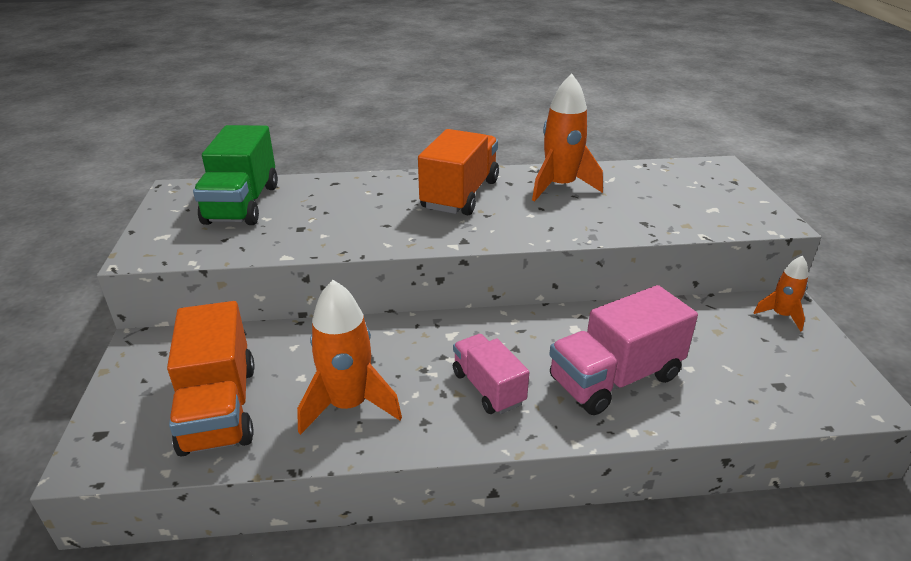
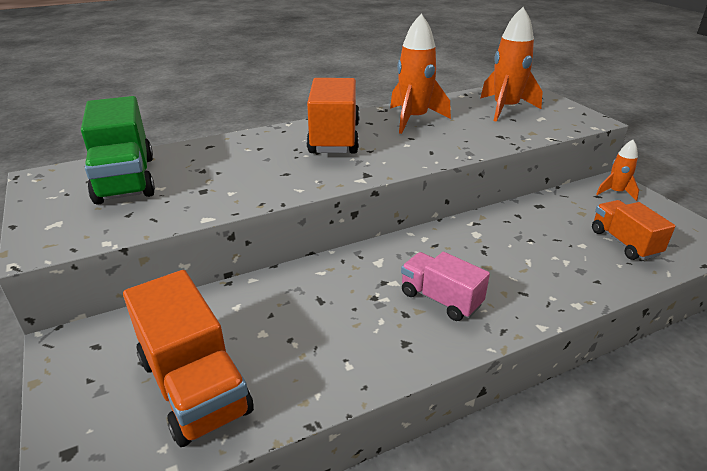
camera: 20 degrees left, 0 degrees up
(348, 405) = (325, 347): orange rocket -> orange rocket (505, 109)
(615, 378) = (535, 266): pink truck -> none
(743, 377) = (624, 243): none -> orange truck

